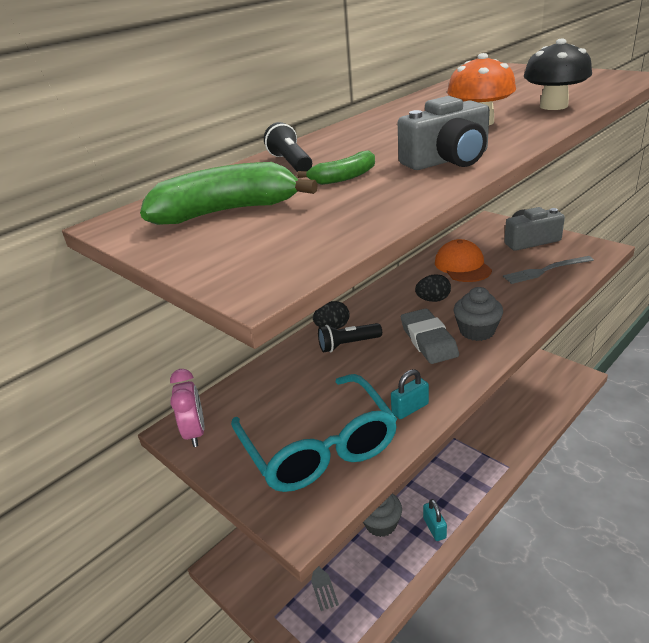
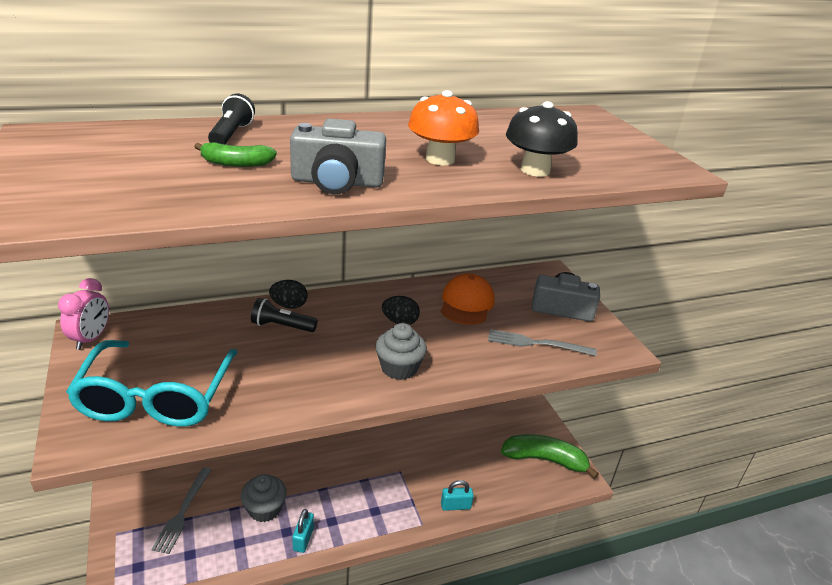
camera: 20 degrees right, 0 degrees up
(227, 212) = (110, 155): green banana -> green banana (544, 460)
(410, 408) = (259, 404): turquoise padlock -> turquoise padlock (455, 506)
(428, 340) = (348, 355): grey eraser -> none

